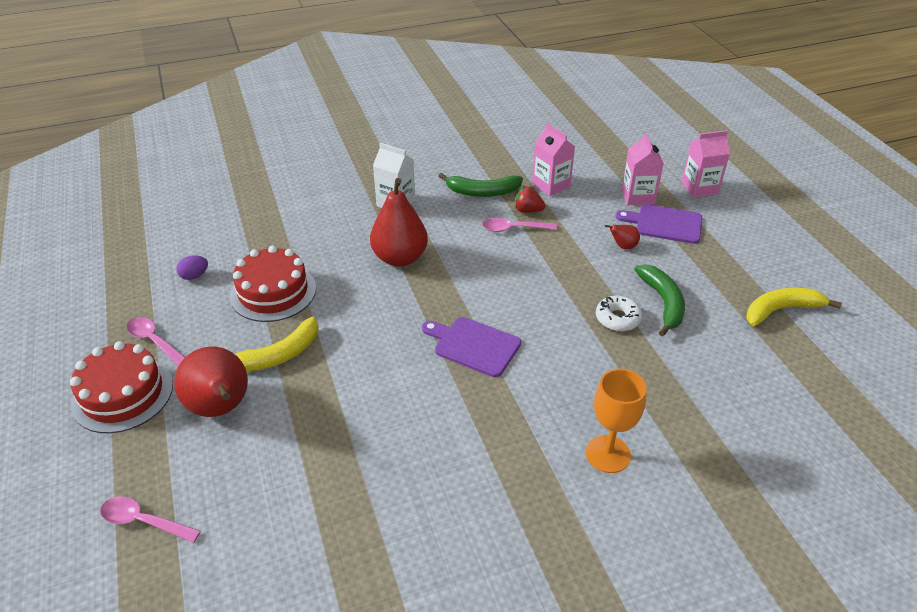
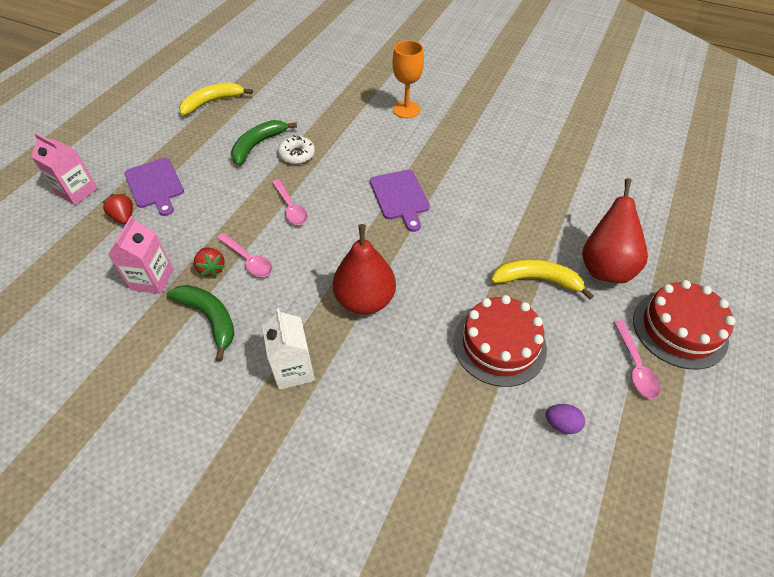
camera: 135 degrees left, 10 degrees up
(144, 521) = (688, 228): pink spoon -> pink spoon (290, 207)
(623, 246) = (210, 190): red pear -> none
(638, 197) = (124, 217): pink carton -> red strawberry
(781, 310) = (212, 102): yellow banana -> yellow banana turned 120 degrees clockwise

